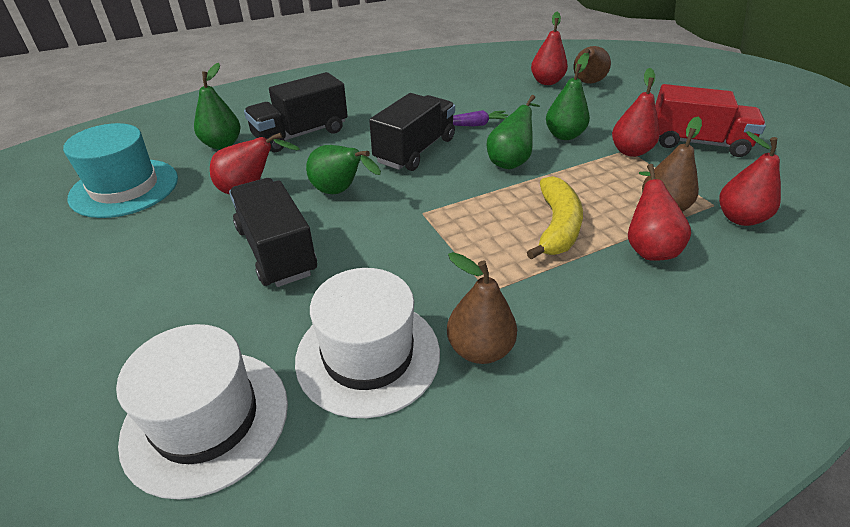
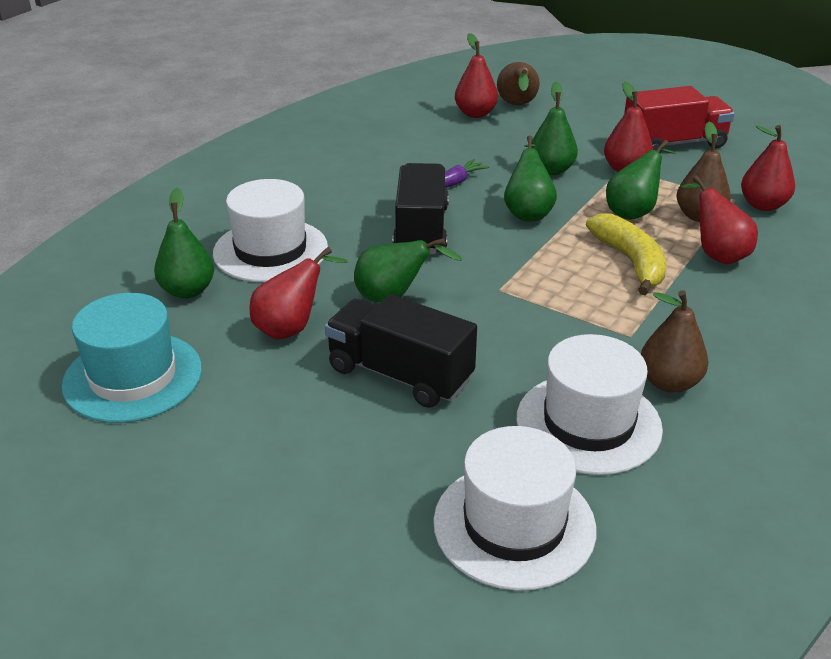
camera: 30 degrees left, 5 degrees down
(301, 134) = (270, 250): black truck -> white hat
(602, 186) = (633, 211): none -> green pear

